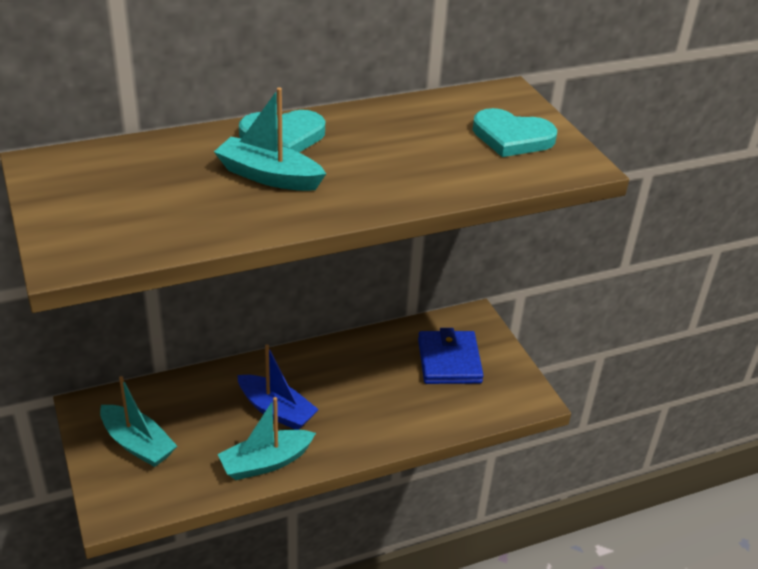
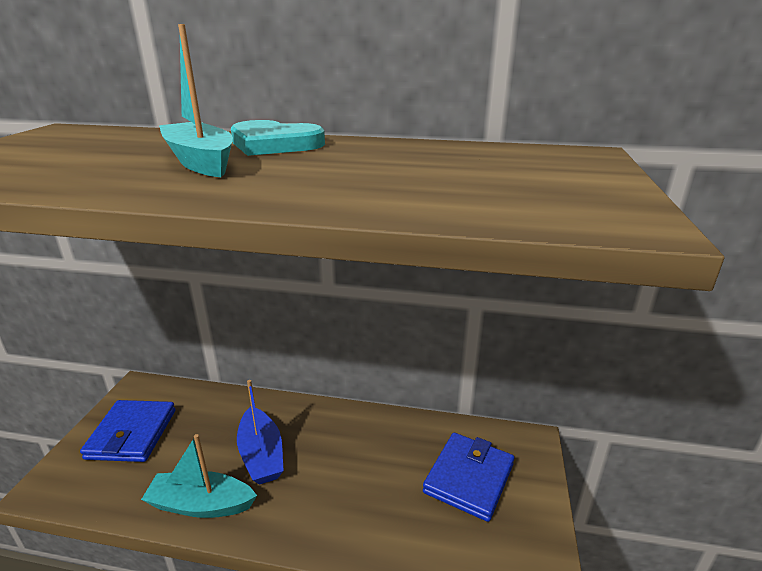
camera: 35 degrees right, 10 degrees down
(137, 444) = (132, 434): turquoise boat -> blue wallet
(512, 137) = (544, 182): turquoise heart -> none

